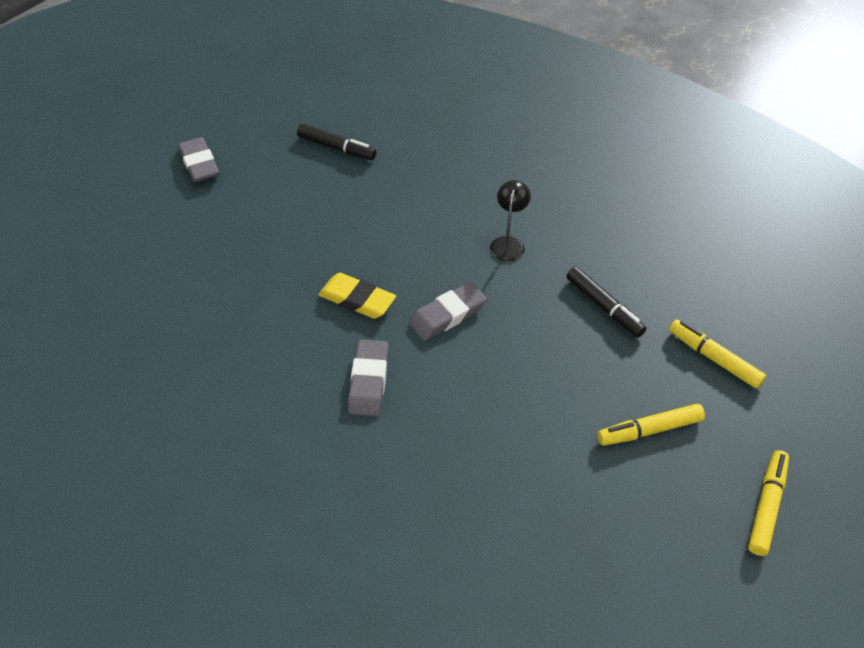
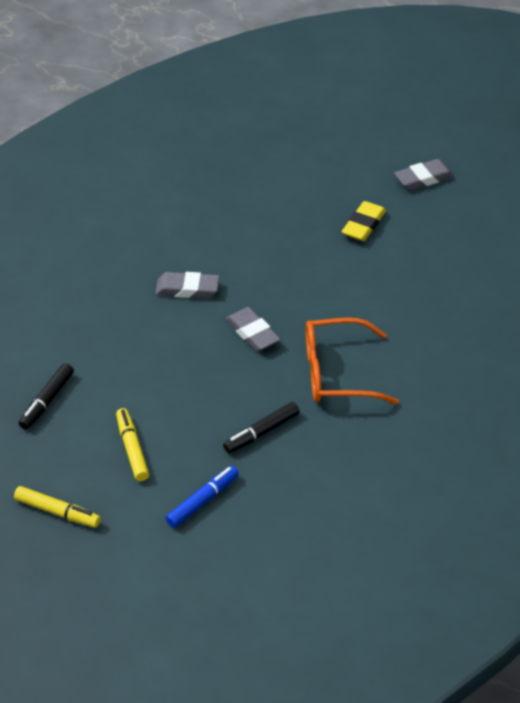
camera: 90 degrees right, 5 degrees down
(336, 148) = (454, 260): black marker -> black marker (47, 401)
(357, 300) = (269, 280): yellow eraser -> yellow eraser (363, 225)
(508, 243) = (336, 373): black lamp -> orange glasses
(714, 358) = (202, 501): yellow marker -> blue marker

